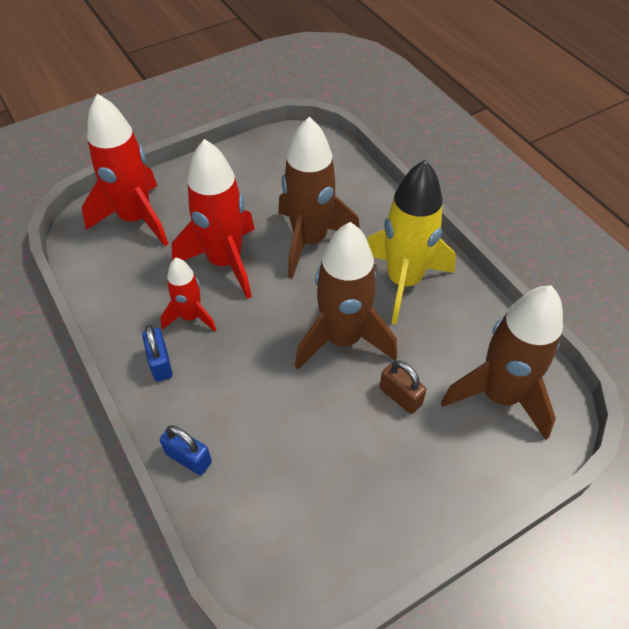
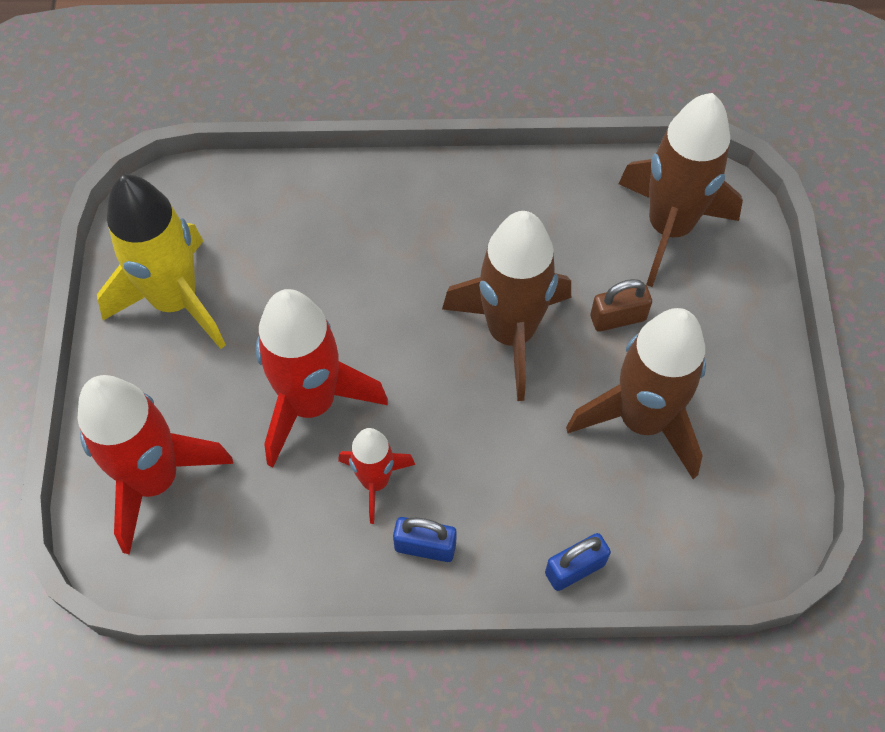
camera: 60 degrees left, 10 degrees up
(310, 241) = (342, 291): brown rocket -> brown rocket (642, 420)
(403, 281) = (470, 228): yellow rocket -> yellow rocket (175, 300)

